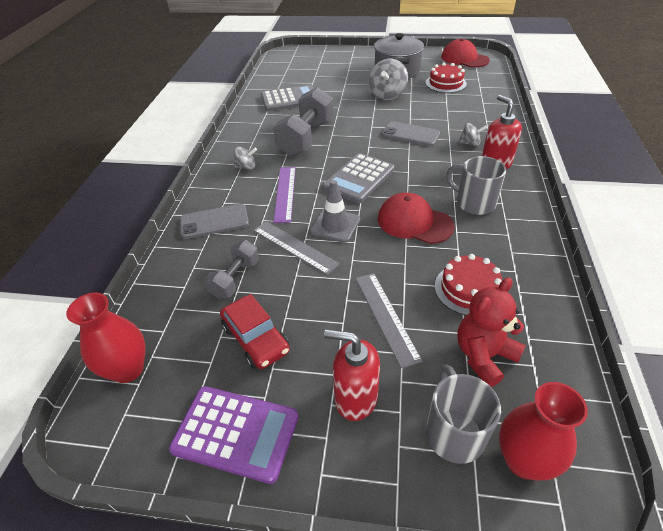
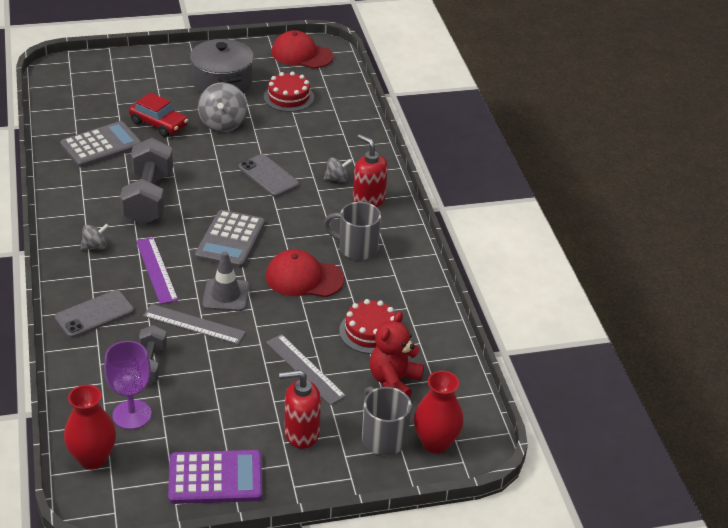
camera: 25 degrees left, 5 degrees down
(192, 328) = (132, 415): none -> purple goblet
(256, 339) = (197, 410): red car -> red car (159, 124)
(410, 134) = (268, 176): grey phone -> grey phone turned 45 degrees clockwise

